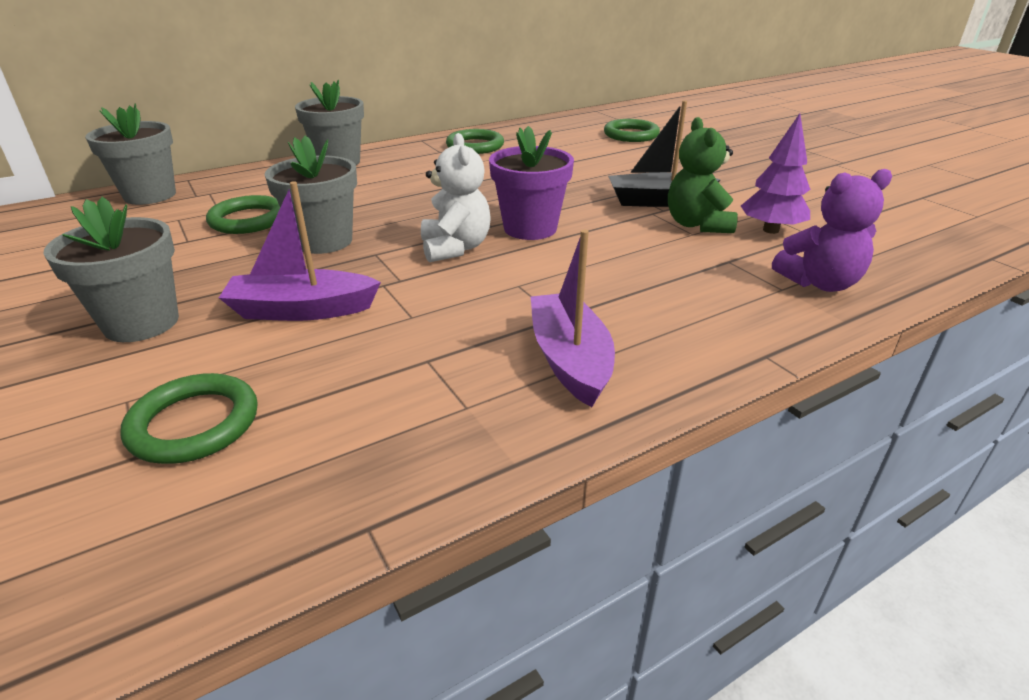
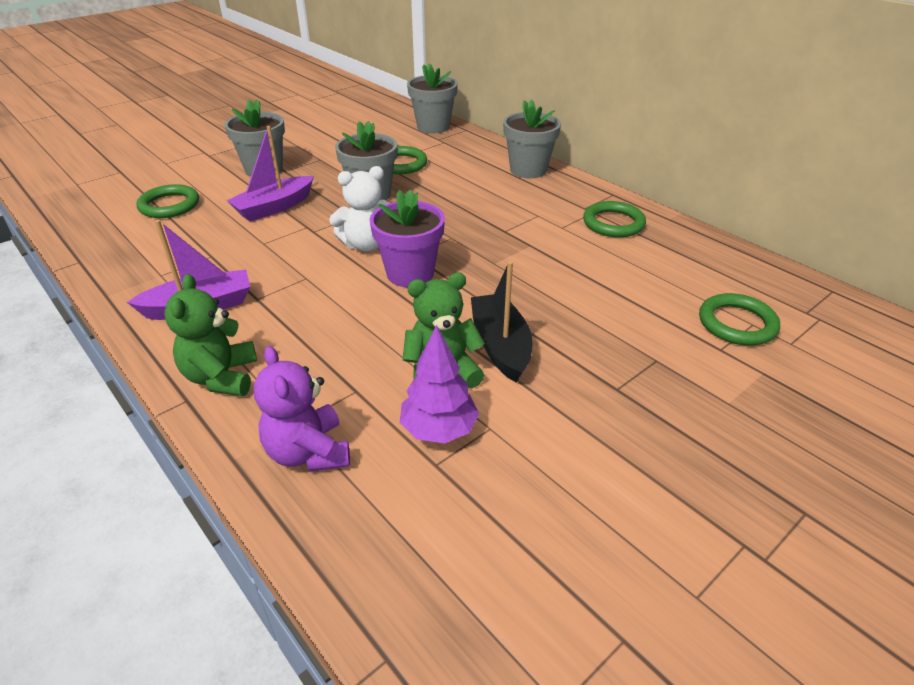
camera: 80 degrees right, 5 degrees up
(302, 310) = (274, 207): purple boat -> purple boat turned 120 degrees counterclockwise
(721, 334) = (221, 377): none -> green teddy bear

